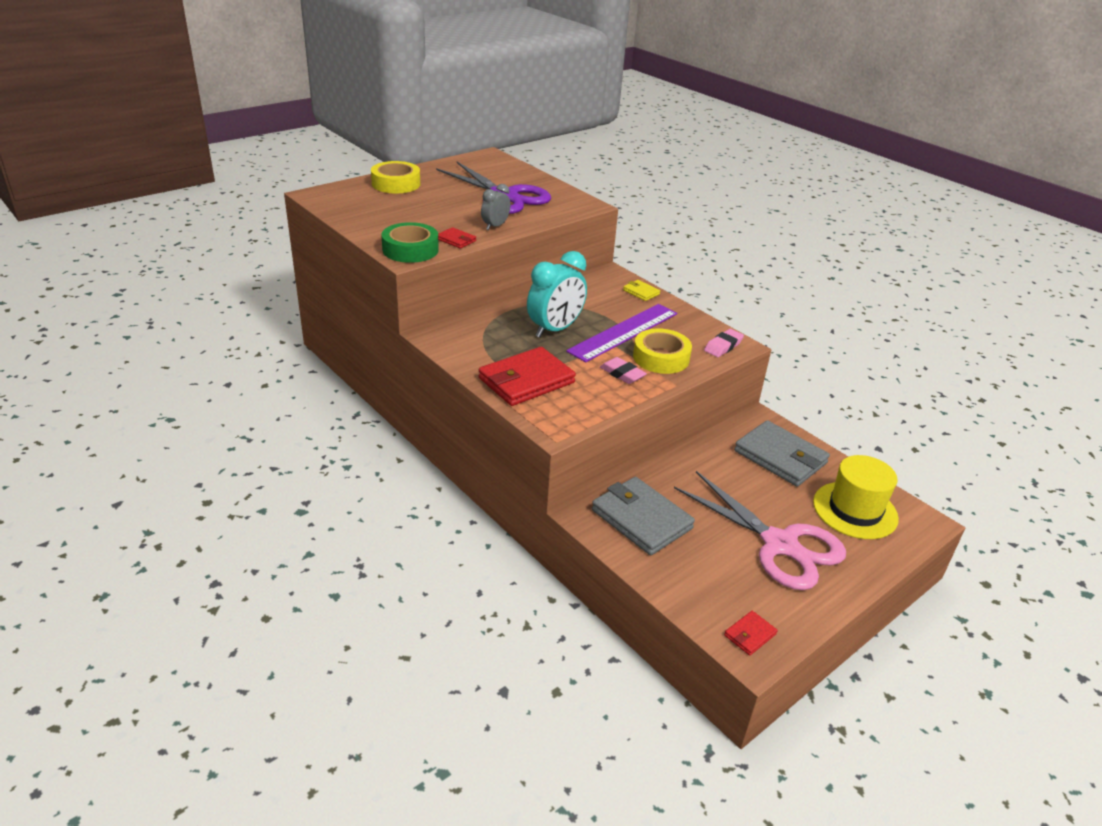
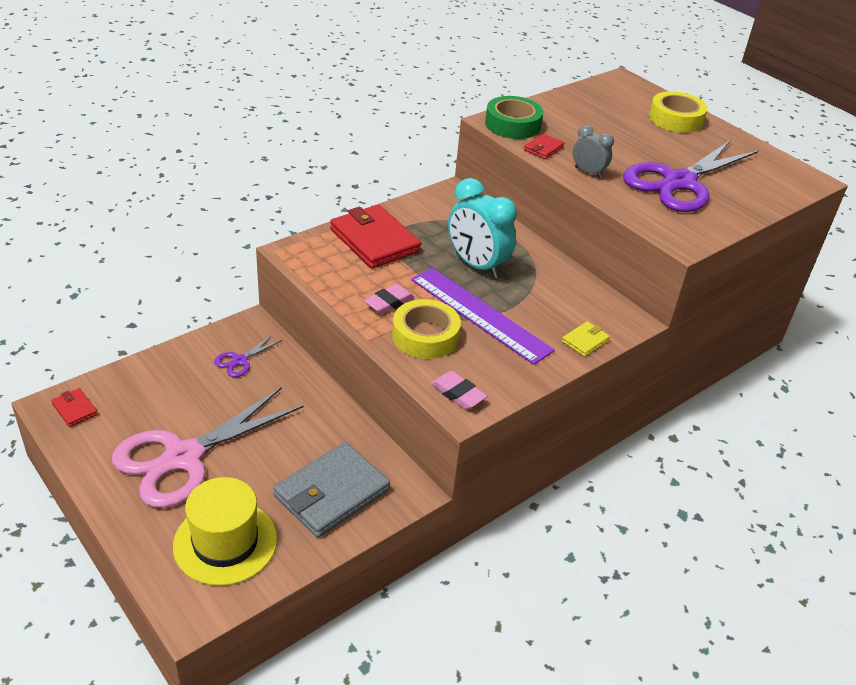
camera: 90 degrees right, 5 degrees up
(641, 519) = (240, 361): grey wallet -> purple scissors

